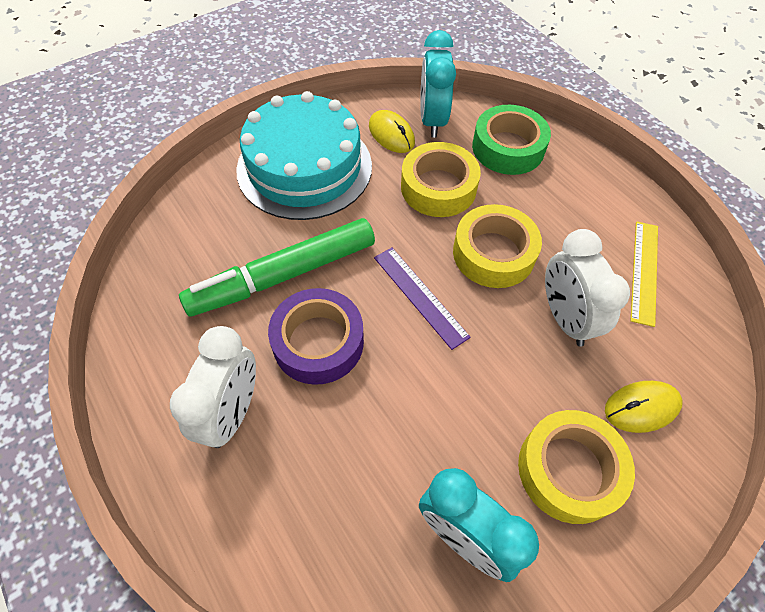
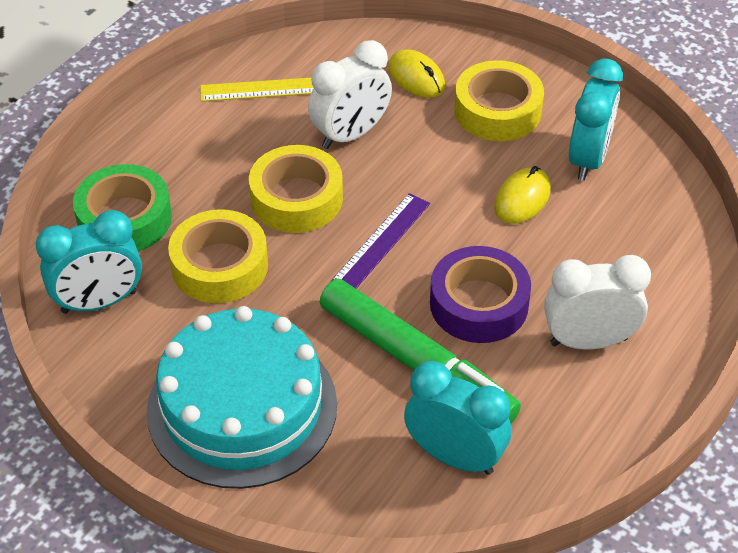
camera: 110 degrees left, 10 degrees down
(189, 268) = (454, 456): none -> turquoise clock
(391, 134) = (143, 336): yellow mouse -> yellow mouse (522, 199)

